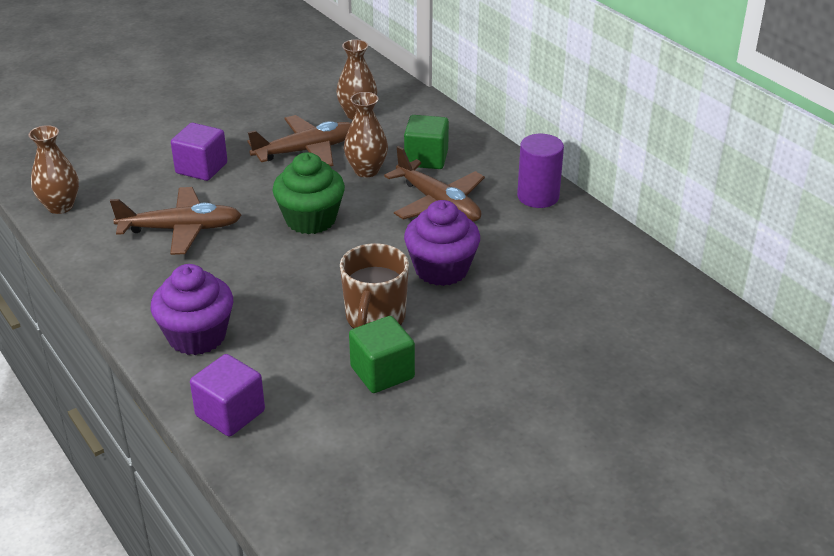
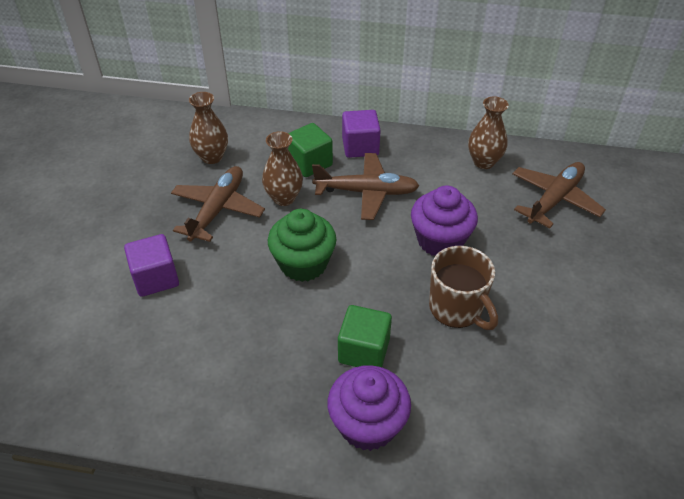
camera: 45 degrees left, 10 degrees up
(60, 206) = (79, 401): brown vase -> brown vase (483, 162)
(181, 229) = (218, 343): brown plane -> brown plane (554, 200)
(230, 413) = (483, 466): purple cube -> purple cube (360, 147)
(382, 372) = (520, 346): green cube -> green cube (364, 350)
(538, 196) = (416, 147): purple cylinder -> none

